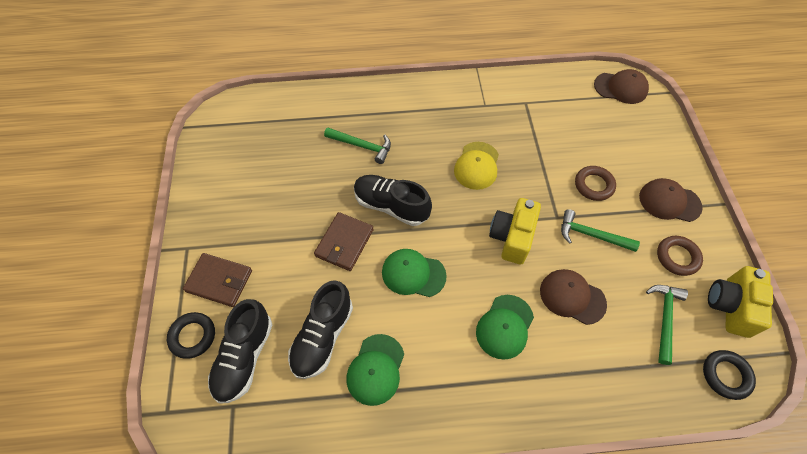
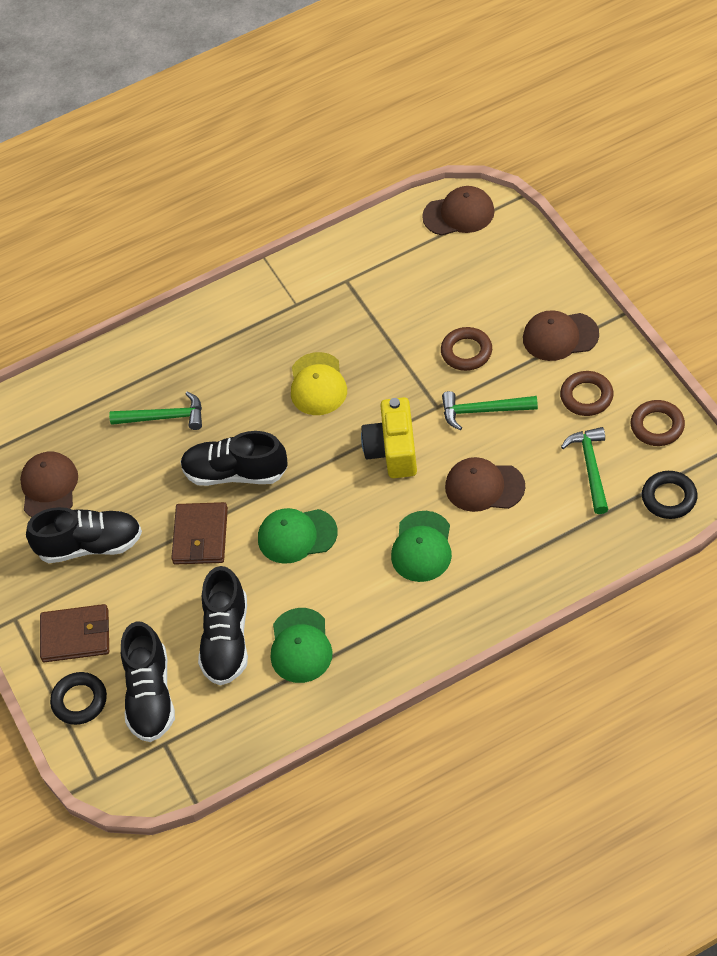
camera: 15 degrees left, 5 degrees down
(262, 163) = (49, 487): none -> brown cap
(266, 216) = (90, 545): none -> black shoe
(730, 306) = (657, 426): yellow camera -> brown ring

